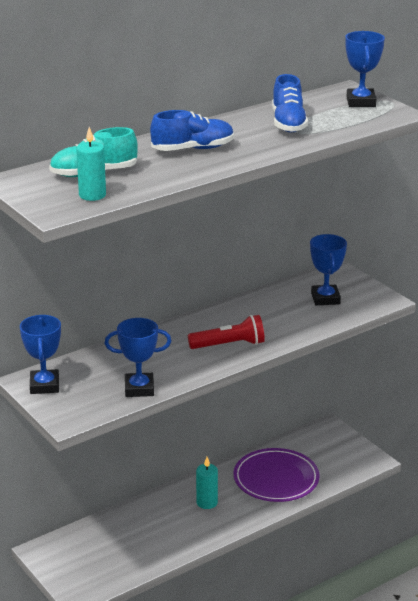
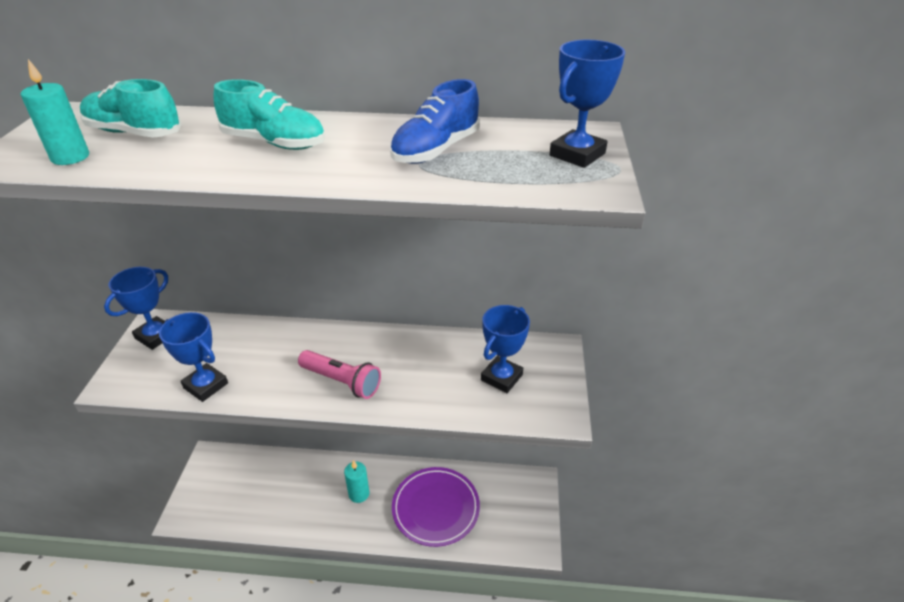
camera: 40 degrees right, 10 degrees up
(193, 149) = (274, 143): blue shoe -> turquoise shoe
(229, 345) = (342, 381): red flashlight -> pink flashlight

